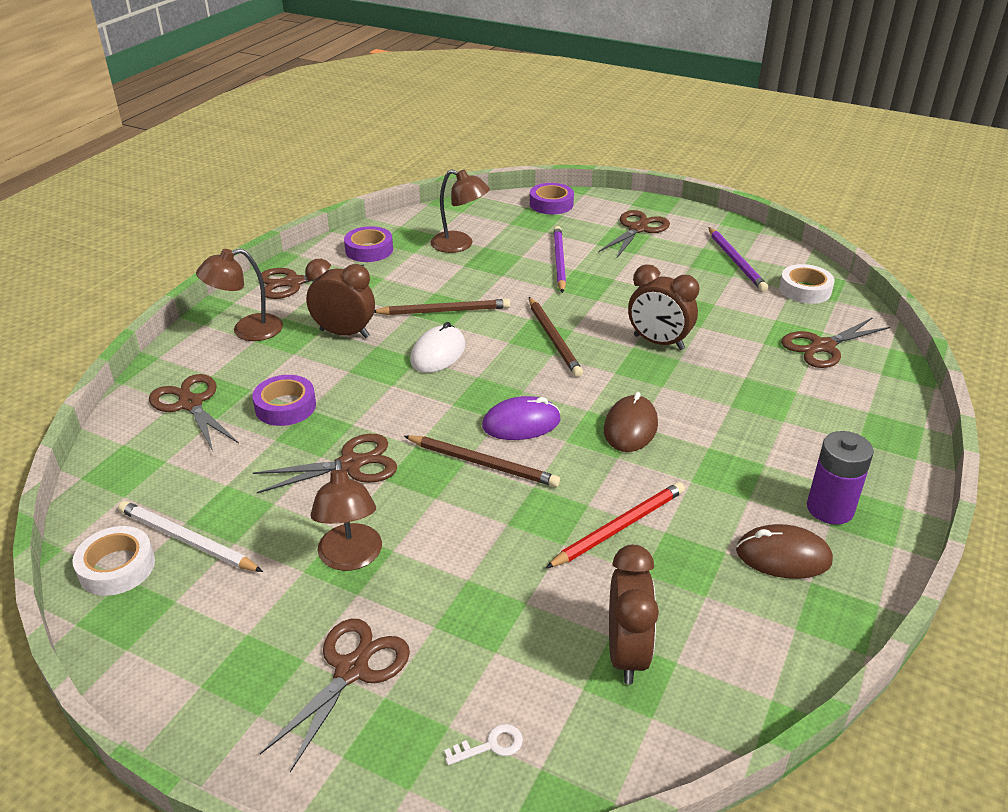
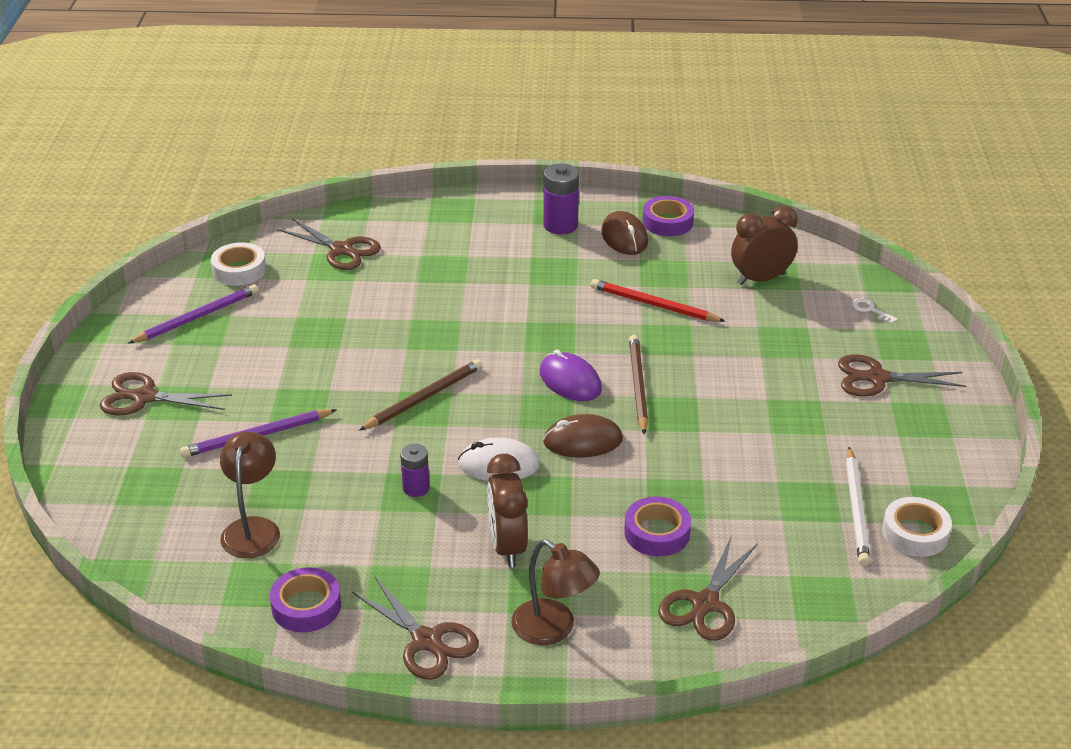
camera: 115 degrees left, 0 degrees up
(351, 464) = (698, 457): brown scissors -> none
(351, 558) = (793, 415): brown lamp -> none
(444, 311) = (416, 488): brown pencil -> purple battery
(551, 204) = (98, 484): purple tape -> purple tape (667, 222)
(630, 427) = (532, 324): brown mouse -> brown mouse (582, 441)
(658, 342) = (390, 335): brown clock -> none

